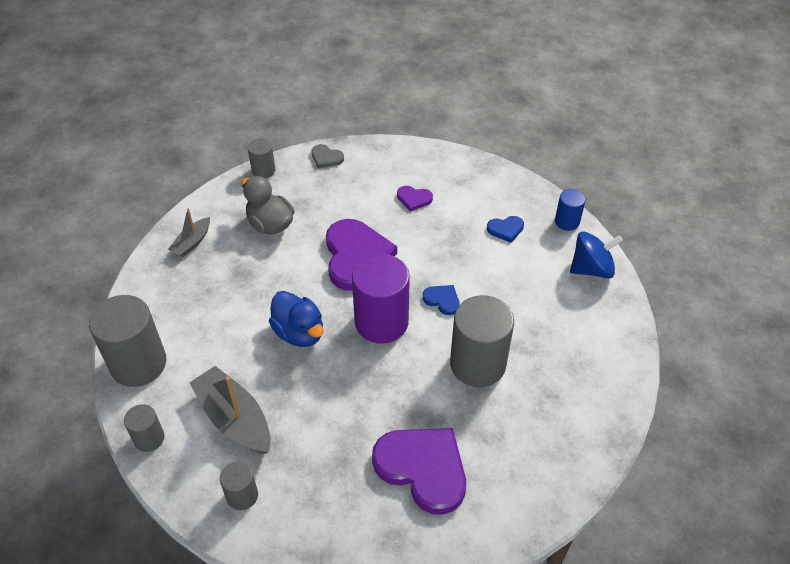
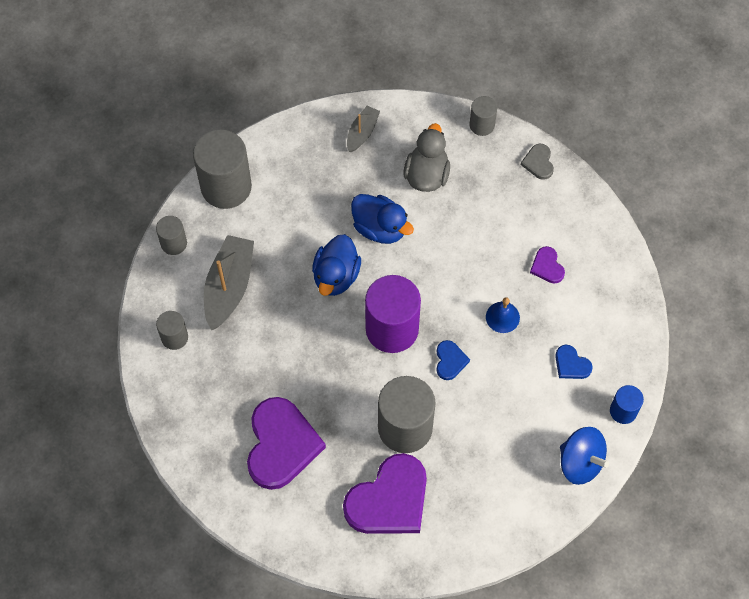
camera: 55 degrees right, 15 degrees up
(192, 242) = (362, 132): grey boat -> grey boat turned 120 degrees clockwise
(286, 279) = (380, 228): none -> blue duck
(356, 257) = (444, 265): purple heart -> purple heart (389, 500)
(432, 247) = (502, 317): none -> blue bell

